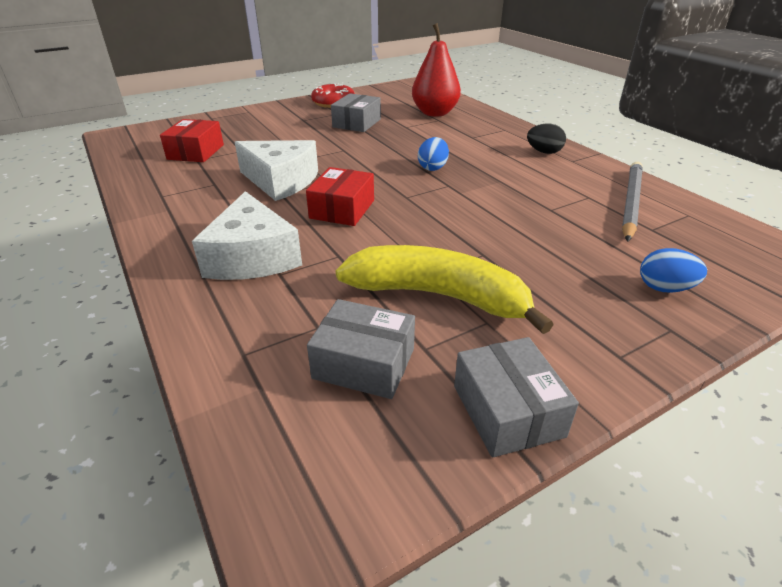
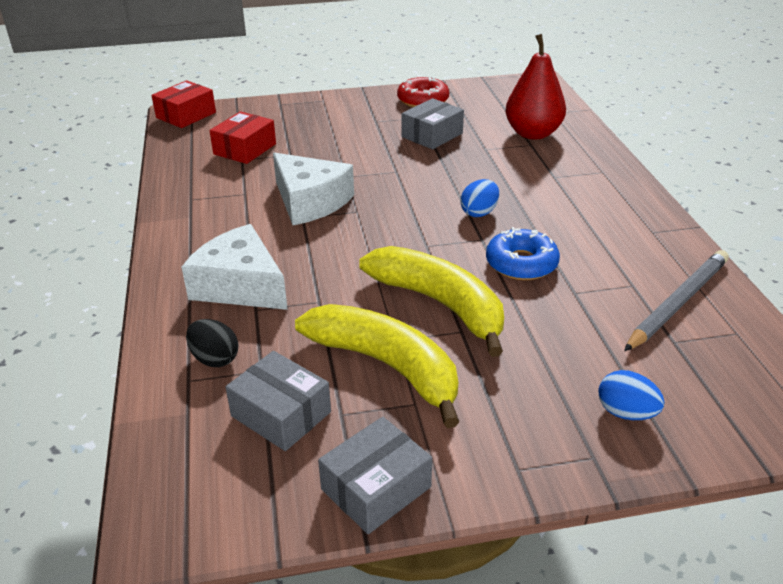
camera: 20 degrees right, 0 degrees up
(252, 257) = (240, 285): white cheese -> white cheese turned 120 degrees clockwise
(342, 209) = (352, 248): red box -> red box (186, 115)
(450, 237) = (440, 304): none -> yellow banana
(493, 197) = (521, 263): none -> blue donut
(508, 410) = (376, 488): grey box -> grey box turned 45 degrees clockwise
(544, 152) = (627, 213): black egg -> black egg (215, 359)

